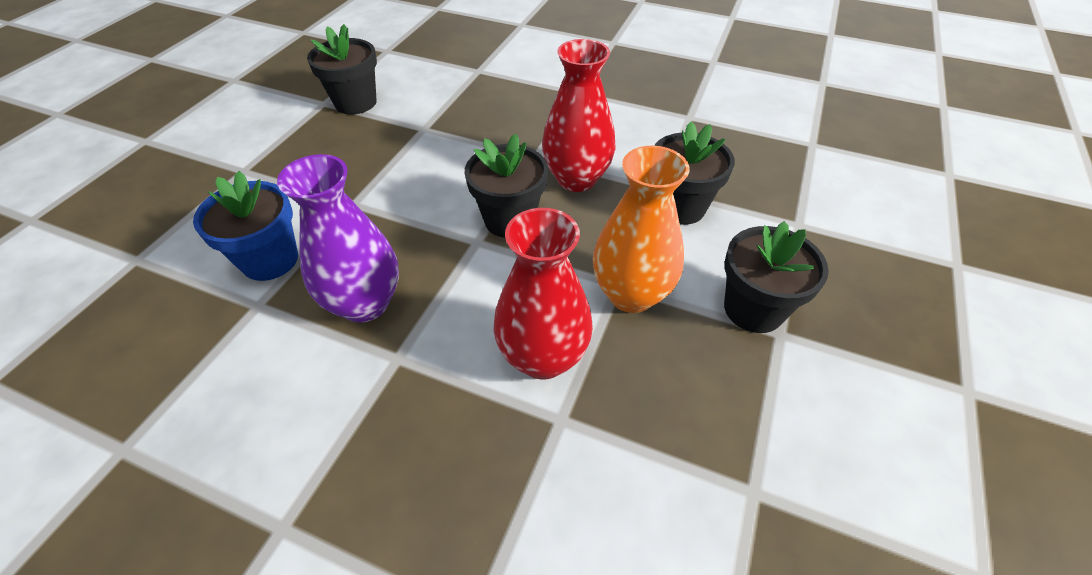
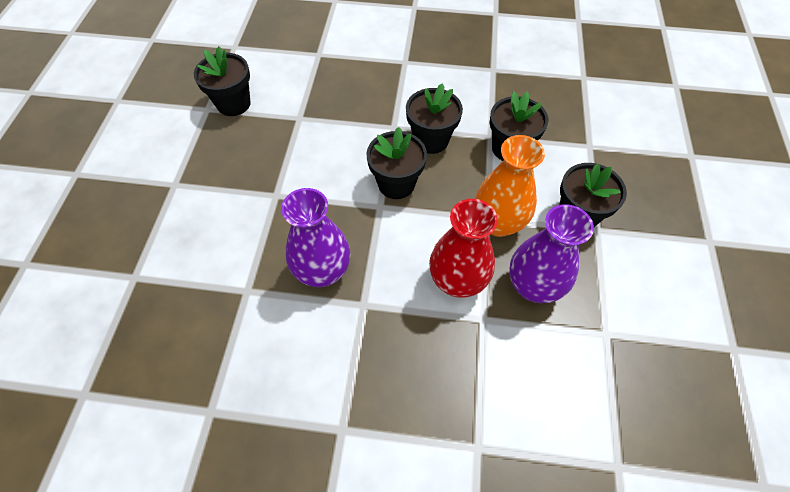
camera: 15 degrees left, 10 degrees up
(270, 260) = (237, 254): blue flower pot -> none
(576, 179) = (431, 140): red vase -> black flower pot
(654, 390) = (533, 286): none -> purple vase

